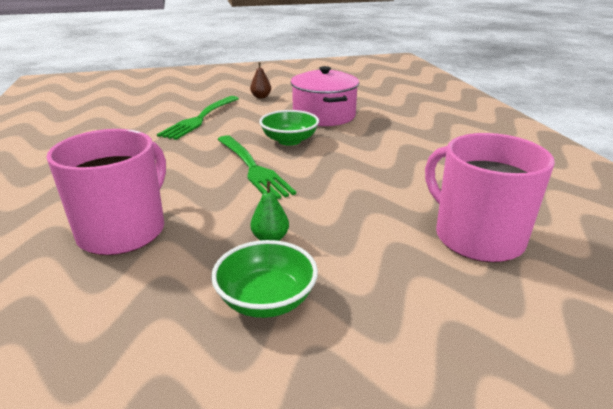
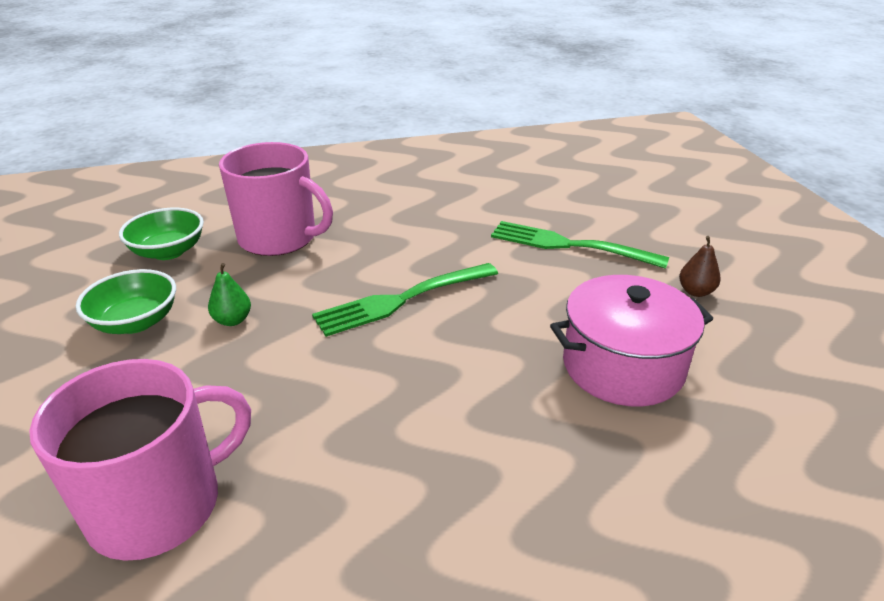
camera: 90 degrees right, 5 degrees up
(289, 140) = (498, 328): green bowl -> green bowl (168, 251)

